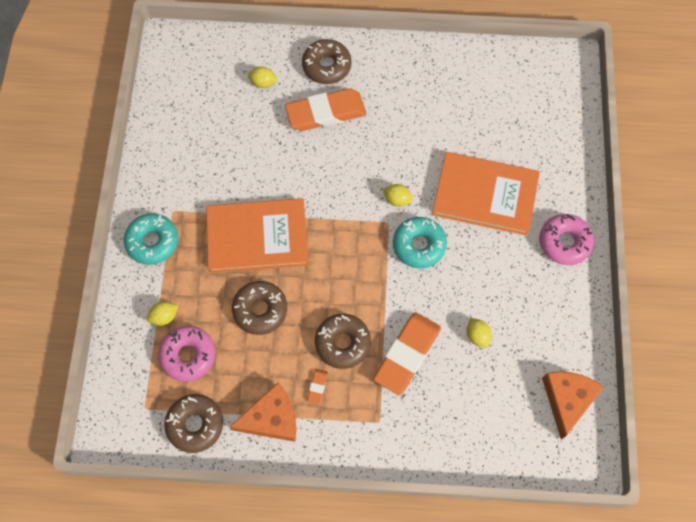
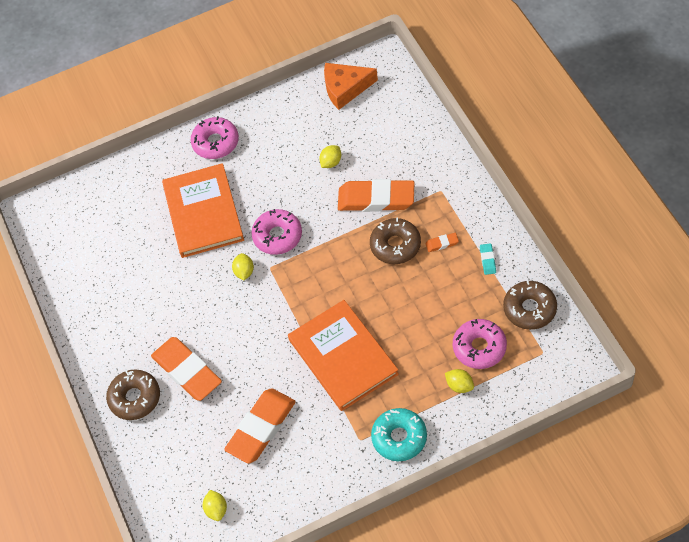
camera: 110 degrees left, 10 degrees down
(235, 144) = (261, 428): none -> orange eraser
(260, 310) = (406, 317): brown donut -> none
(263, 83) = (182, 443): yellow lemon -> yellow lemon (216, 509)
(271, 418) = (487, 260): orange cheese -> turquoise eraser
(419, 245) = (277, 236): turquoise donut -> pink donut

